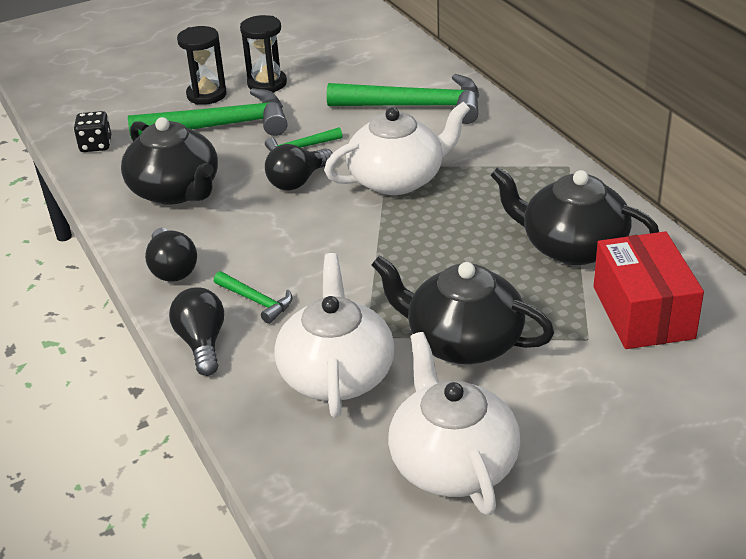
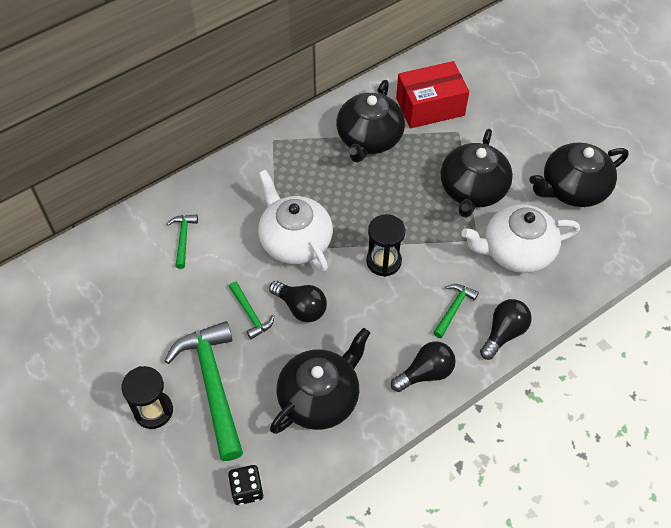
camera: 100 degrees left, 20 degrees up
(202, 343) = (504, 333): black light bulb -> black light bulb turned 150 degrees clockwise
(267, 84) = (135, 361): black hourglass -> black hourglass (383, 261)
(416, 106) = (183, 238): green hammer -> green hammer, size x0.48
(452, 463) = (572, 188): white teapot -> black teapot

